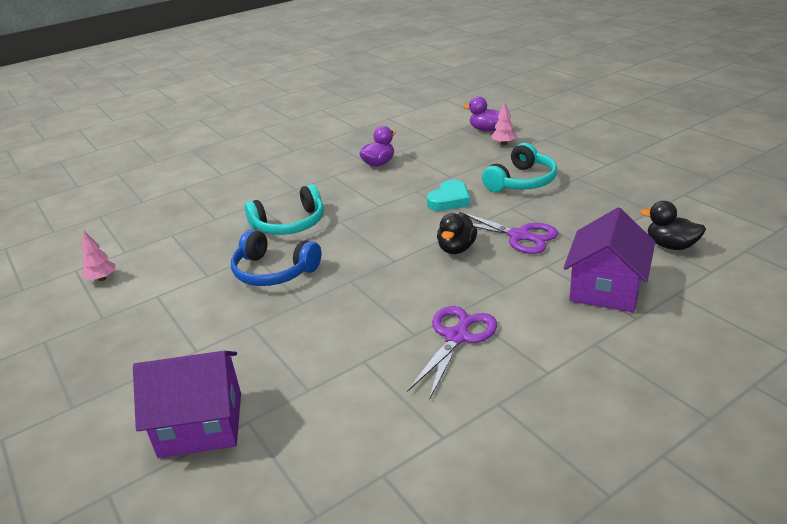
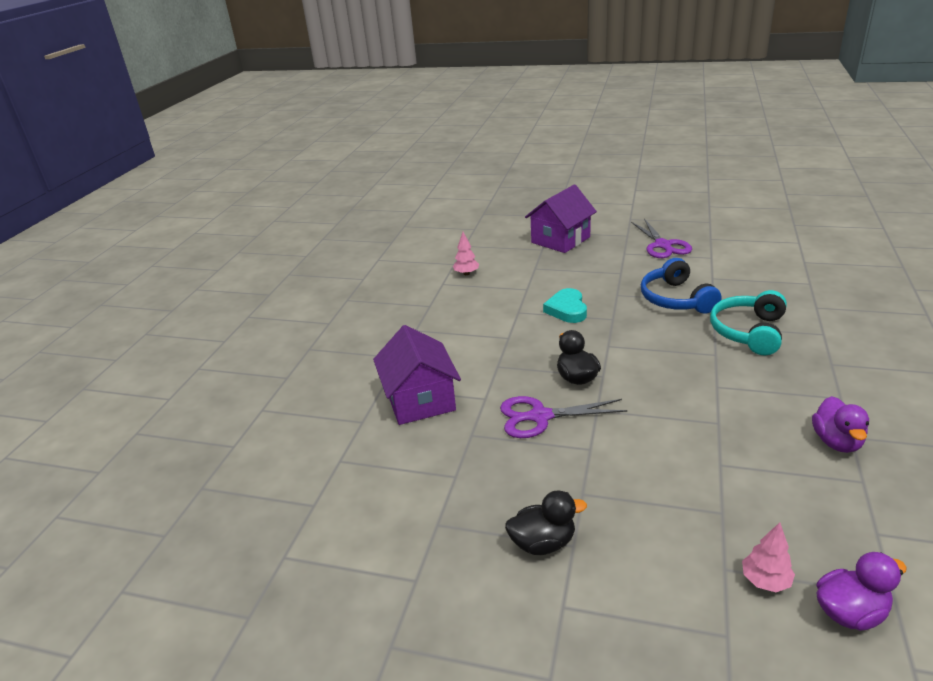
camera: 140 degrees right, 0 degrees up
(102, 278) = (768, 247): pink tree -> pink tree (466, 273)
(273, 271) = (675, 299): blue headphones -> blue headphones turned 90 degrees counterclockwise
(449, 200) = (665, 427): turquoise heart -> turquoise heart (567, 309)
(457, 337) = (490, 322): purple scissors -> purple scissors (663, 245)
(522, 181) = (630, 499): turquoise headphones -> none
(671, 246) = (390, 475): black duck -> black duck (543, 543)

